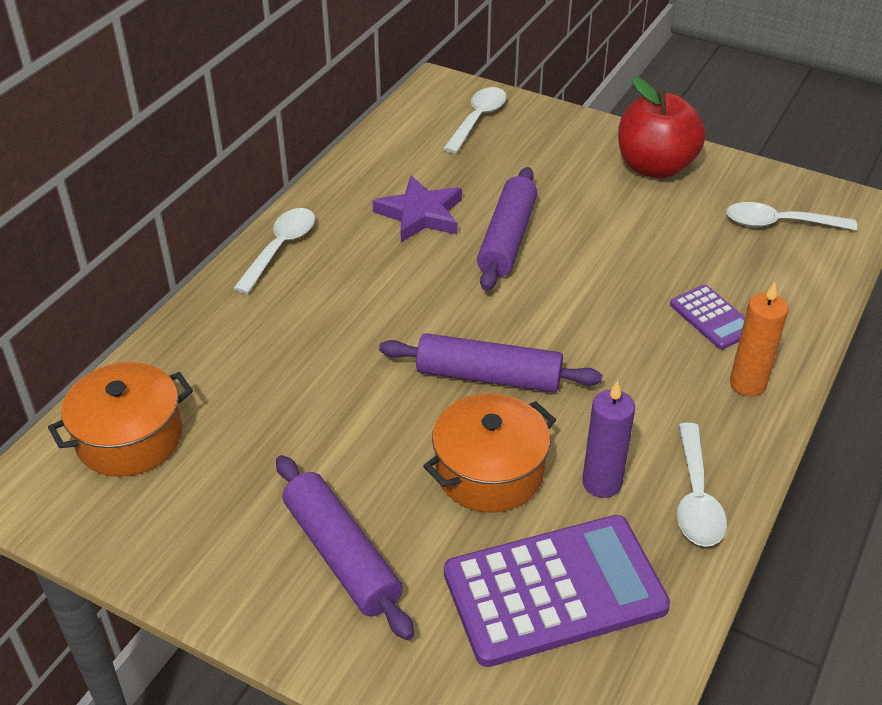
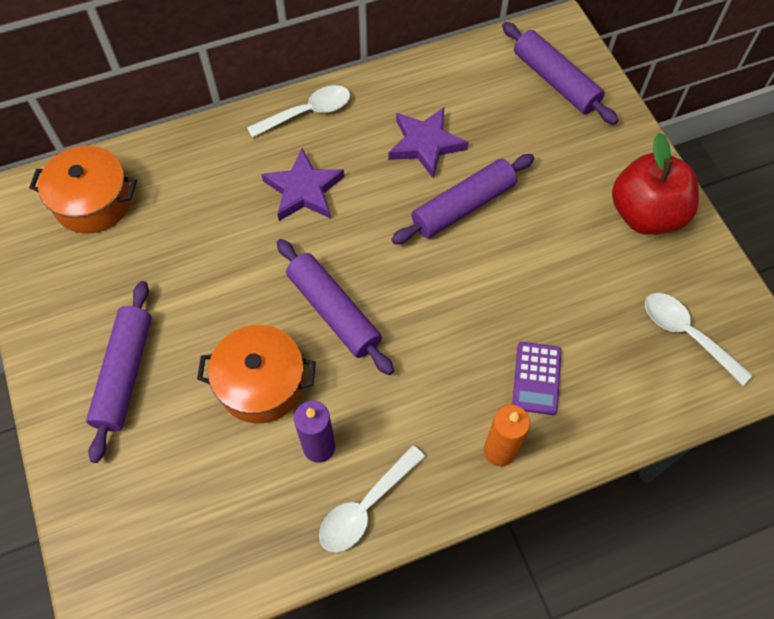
camera: 40 degrees right, 20 degrees up
(348, 305) = (304, 190): none -> purple star
(478, 119) = (555, 81): white spoon -> purple rolling pin
(554, 590) = (212, 497): purple calculator -> none

